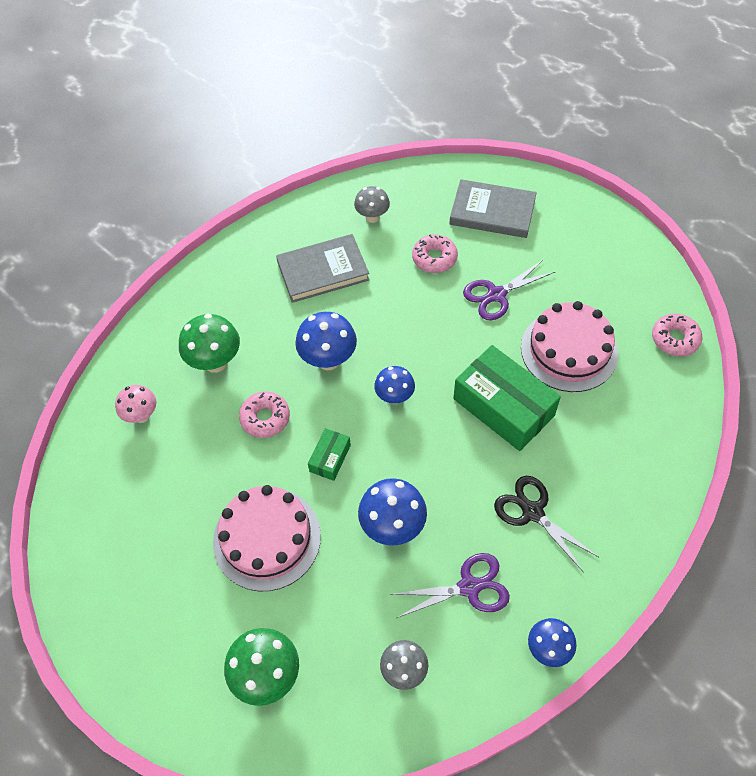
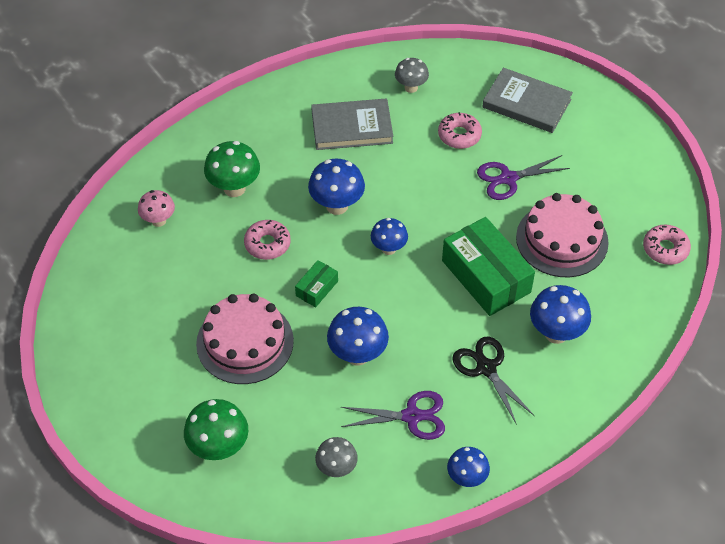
camera: 10 degrees right, 5 degrees down
(593, 456) = (556, 333): none -> blue mushroom

